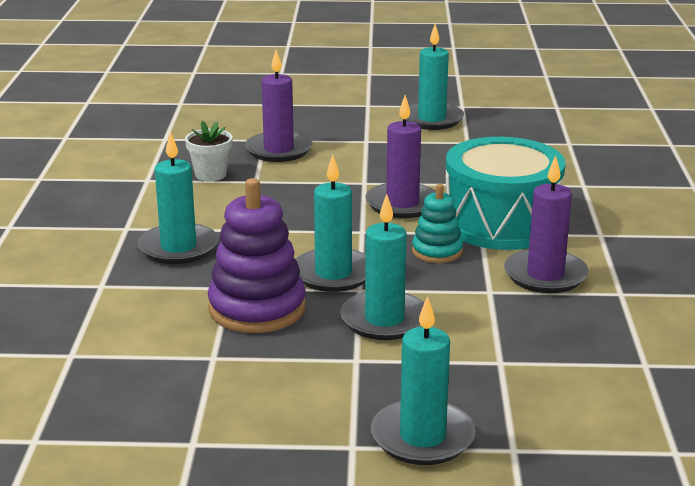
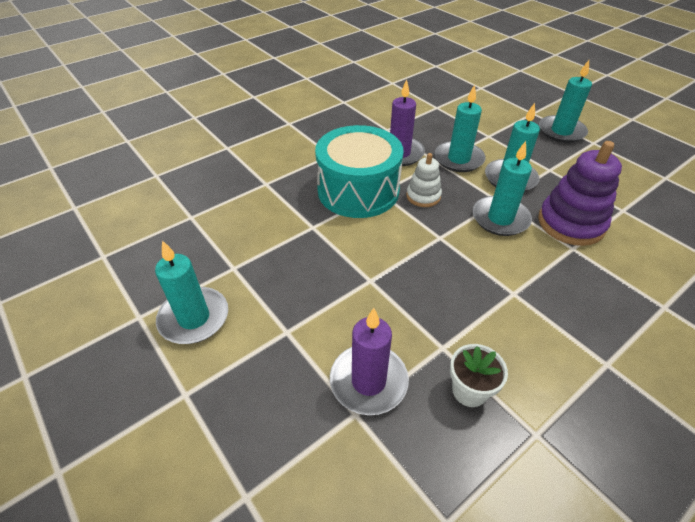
camera: 130 degrees left, 20 degrees up
(178, 248) = (579, 307): turquoise candle -> turquoise candle (458, 159)
(402, 204) = (382, 241): purple candle -> none
(437, 251) = (423, 196): turquoise stacking toy -> white stacking toy

